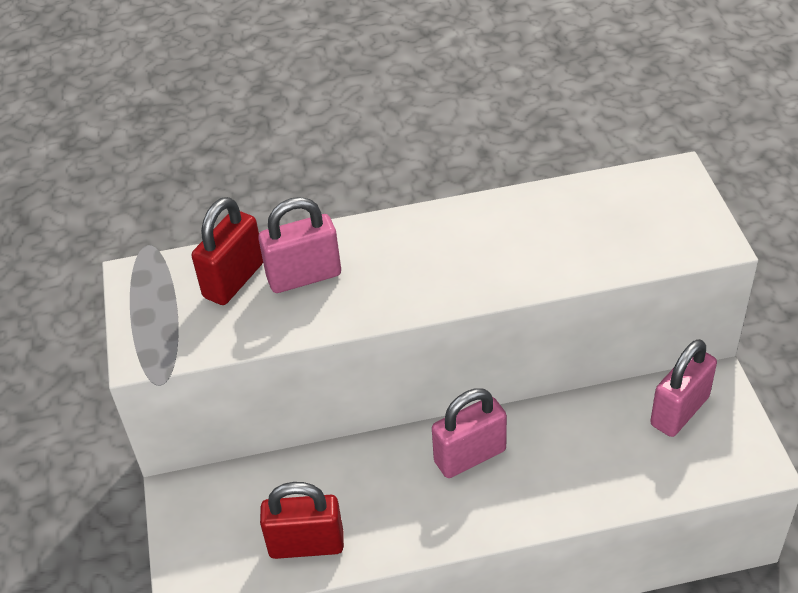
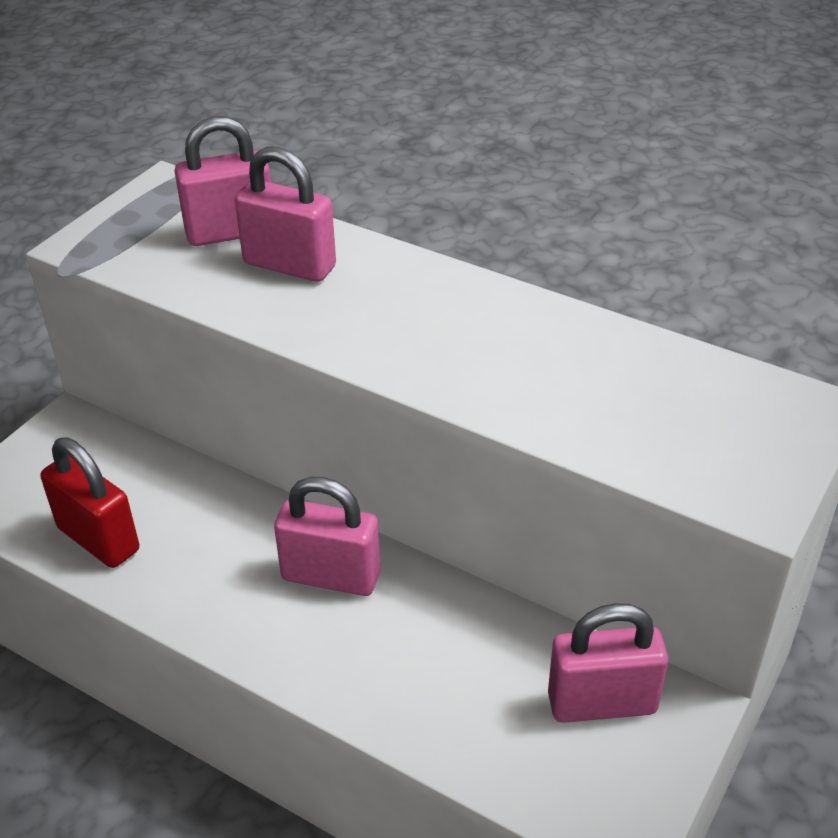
camera: 40 degrees right, 5 degrees down
(234, 280) = (231, 232): red padlock -> pink padlock

